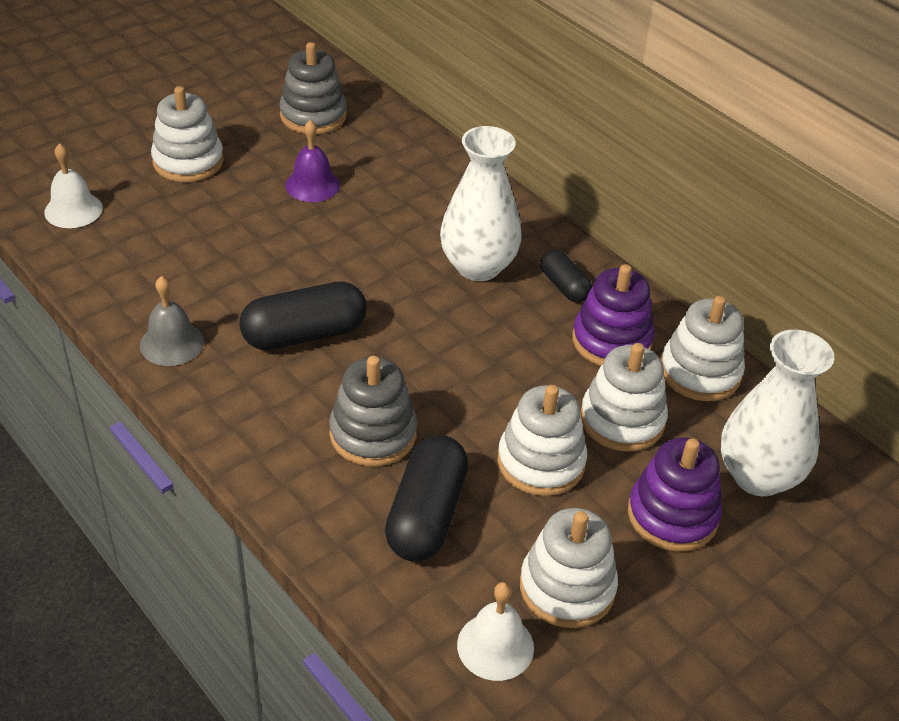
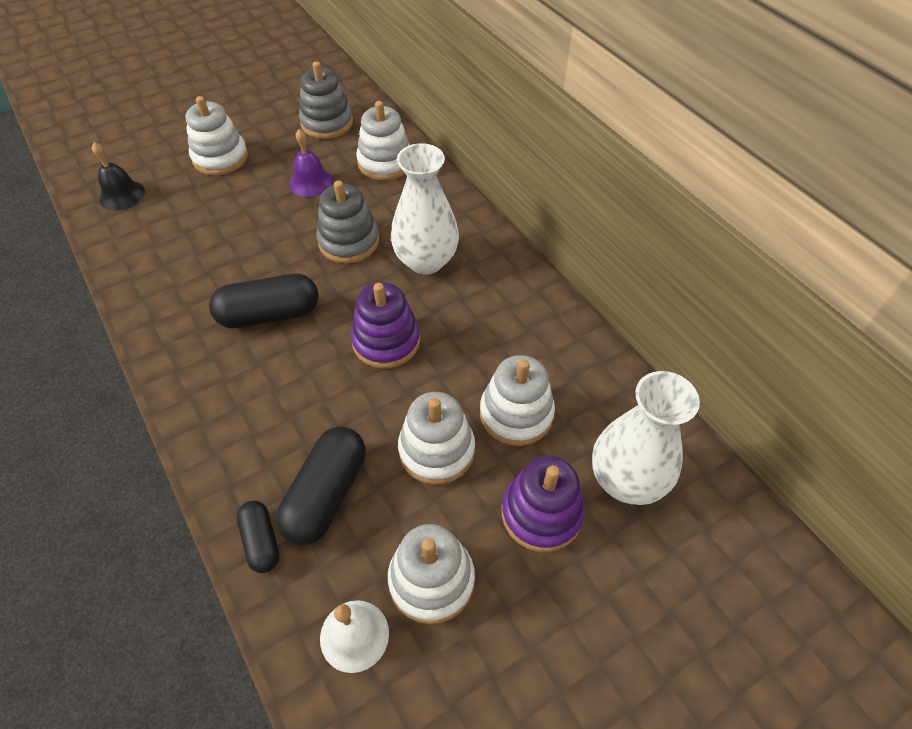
camera: 10 degrees right, 10 degrees up
(73, 210) = (122, 195): white bell -> black bell
(172, 343) = (162, 316): grey bell -> none
(373, 434) = (301, 411): grey stacking toy -> grey stacking toy (349, 241)
(564, 286) = (493, 283): black capsule -> black capsule (261, 541)
(611, 341) = (522, 336): purple stacking toy -> purple stacking toy (386, 341)
(700, 372) = (594, 372): white stacking toy -> white stacking toy (385, 162)

